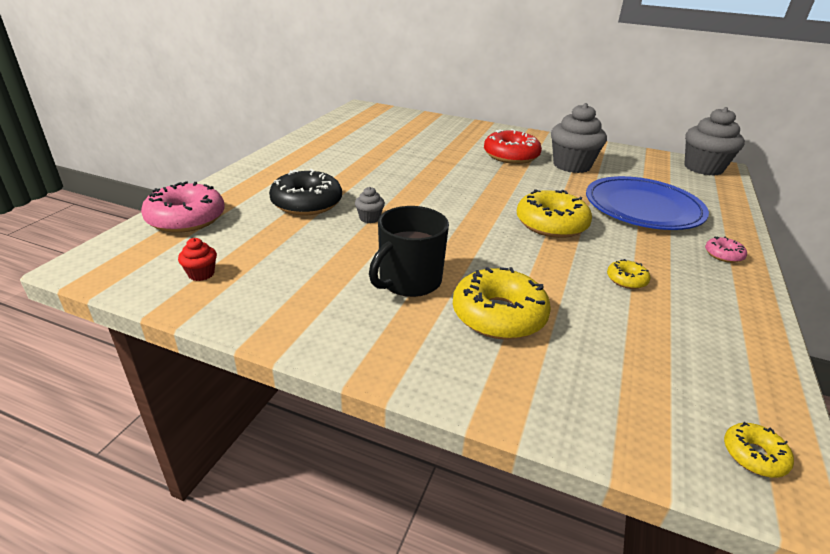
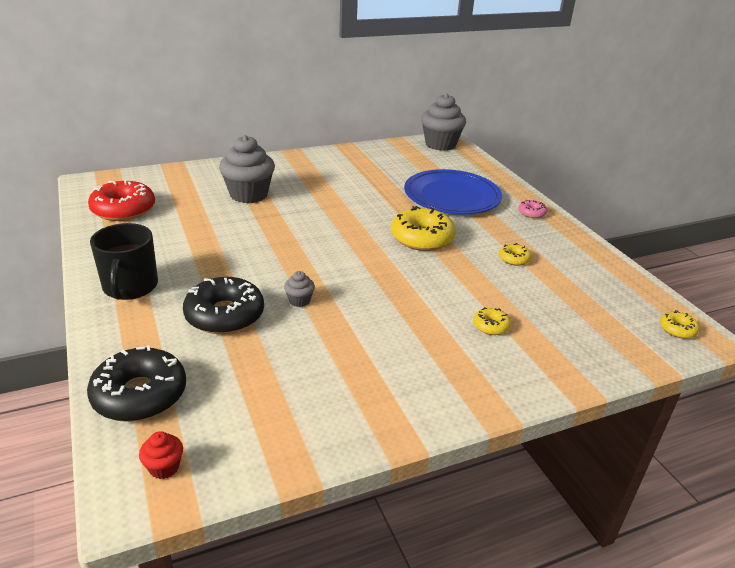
camera: 45 degrees left, 0 degrees up
(186, 218) = (140, 394): pink donut -> black donut
(201, 274) = (257, 431): red cupcake -> red cupcake (164, 467)
(408, 281) = (409, 336): black mug -> black mug (130, 287)
(498, 315) = (491, 326): yellow donut -> yellow donut, size x0.48
(511, 156) = (309, 186): red donut -> red donut (123, 209)
(571, 165) = (363, 177): grey cupcake -> grey cupcake (248, 195)

